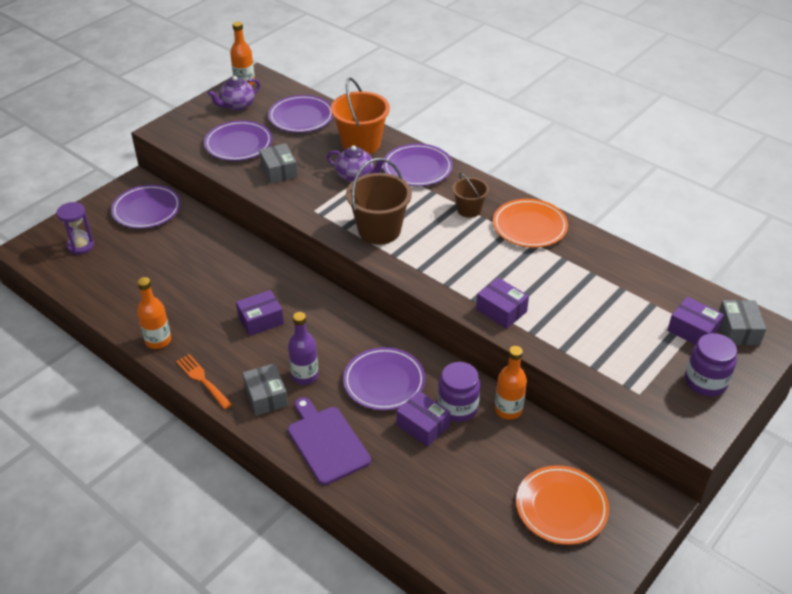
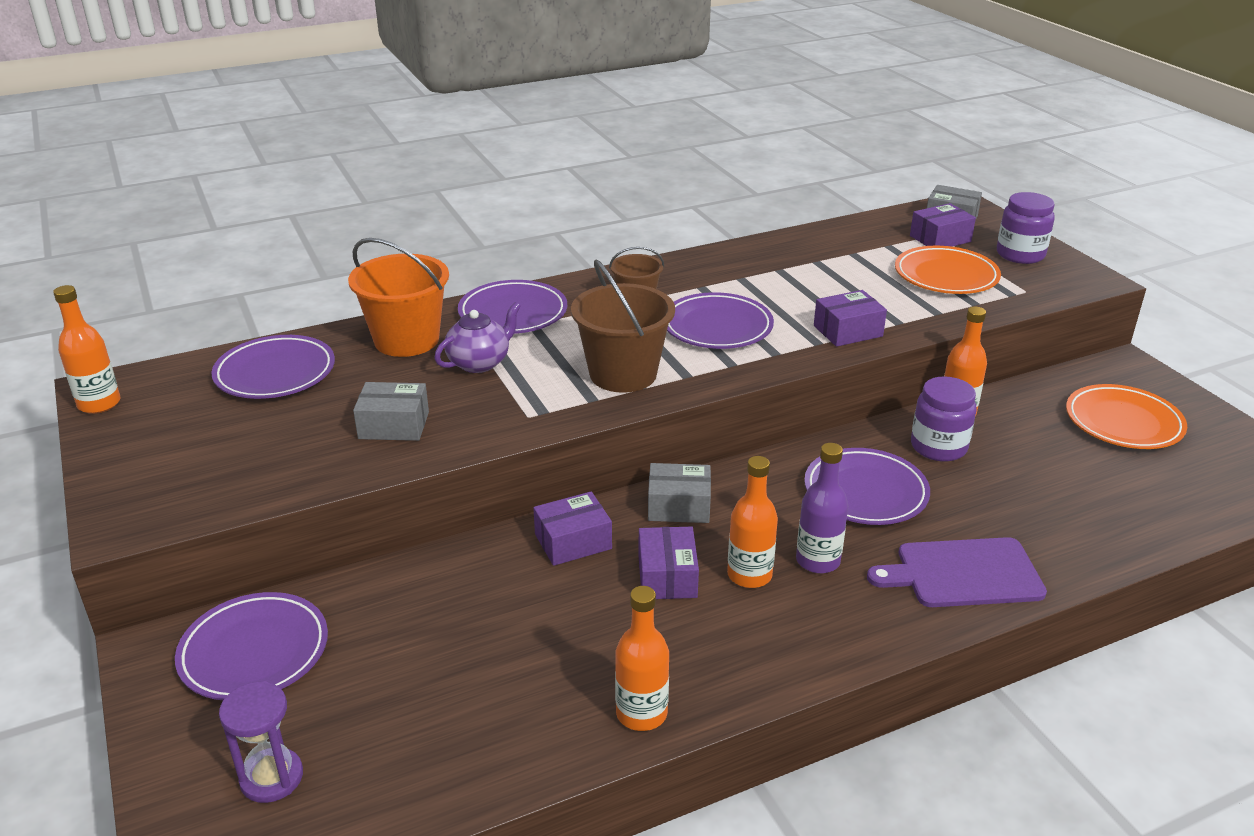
camera: 65 degrees left, 10 degrees down
(203, 380) = (773, 676): orange fork -> none
(237, 105) = (157, 426): purple teapot -> none
(238, 144) = (273, 449): purple plate -> purple plate (717, 327)
(266, 396) = (844, 611): grey box -> grey box (679, 506)
(278, 351) = (749, 575): none -> orange bottle
(423, 425) = (960, 482): purple box -> purple box (573, 541)
(529, 227) = (703, 273): orange plate -> orange plate (946, 276)

